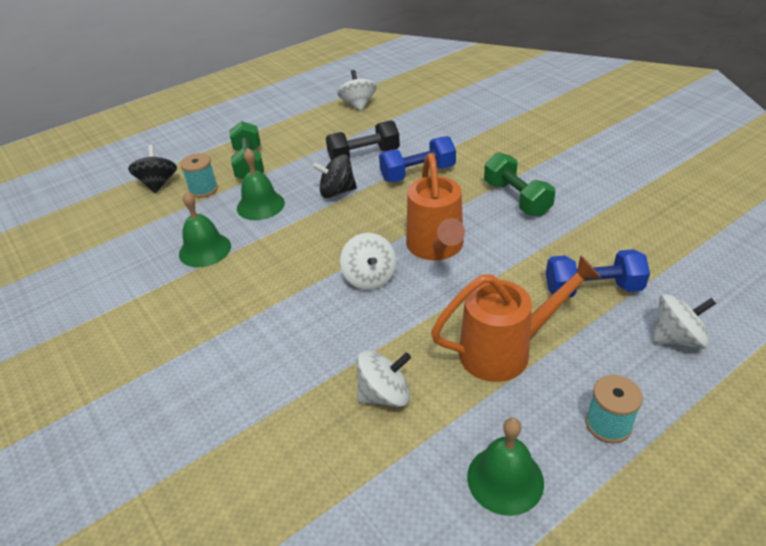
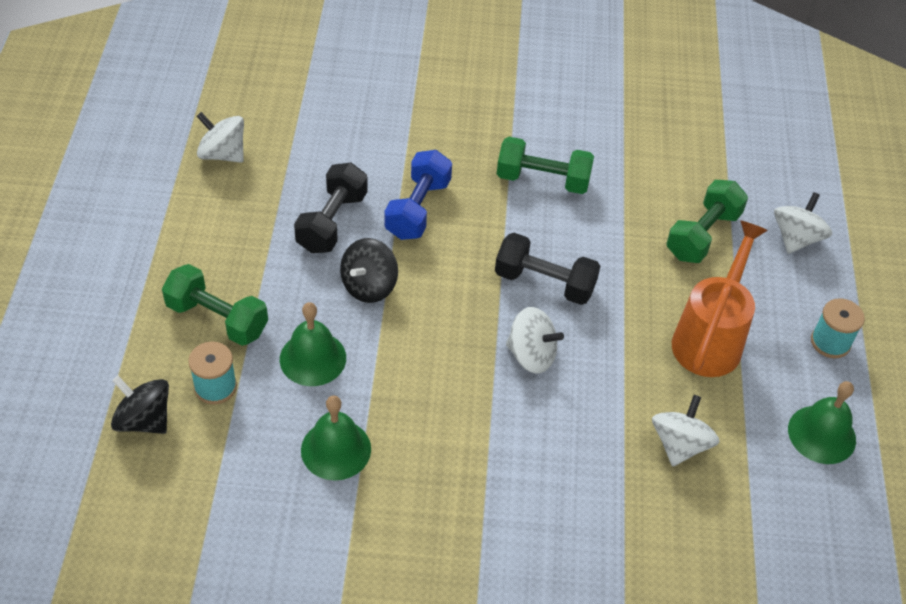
camera: 55 degrees left, 10 degrees up
(436, 248) = (544, 282): orange watering can -> black dumbbell
(592, 289) = (702, 235): blue dumbbell -> green dumbbell

